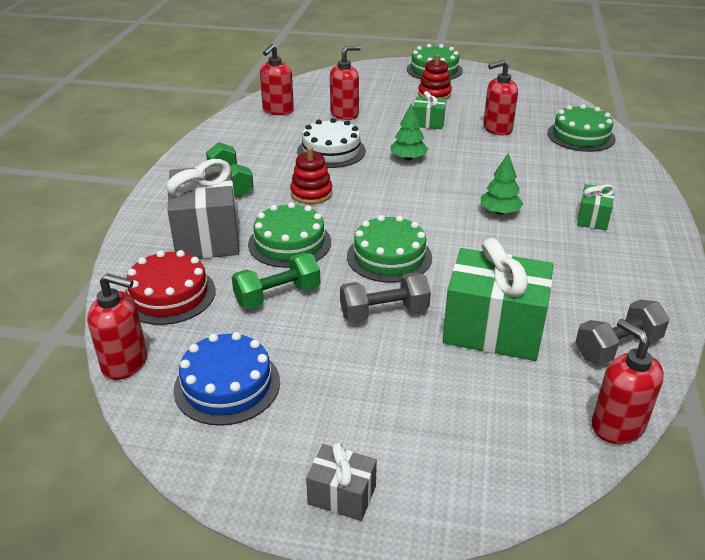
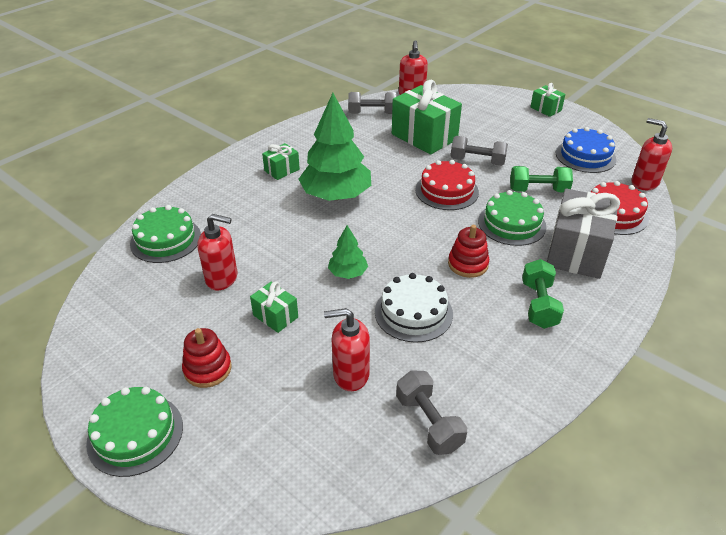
camera: 150 degrees left, 5 degrees up
(278, 110) = (429, 422): red soap dispenser -> grey dumbbell
(342, 495) = (545, 109): grey gift -> green gift
(389, 256) = (446, 191): green cake -> red cake
(500, 212) = (336, 195): green tree -> green tree, size x2.08

